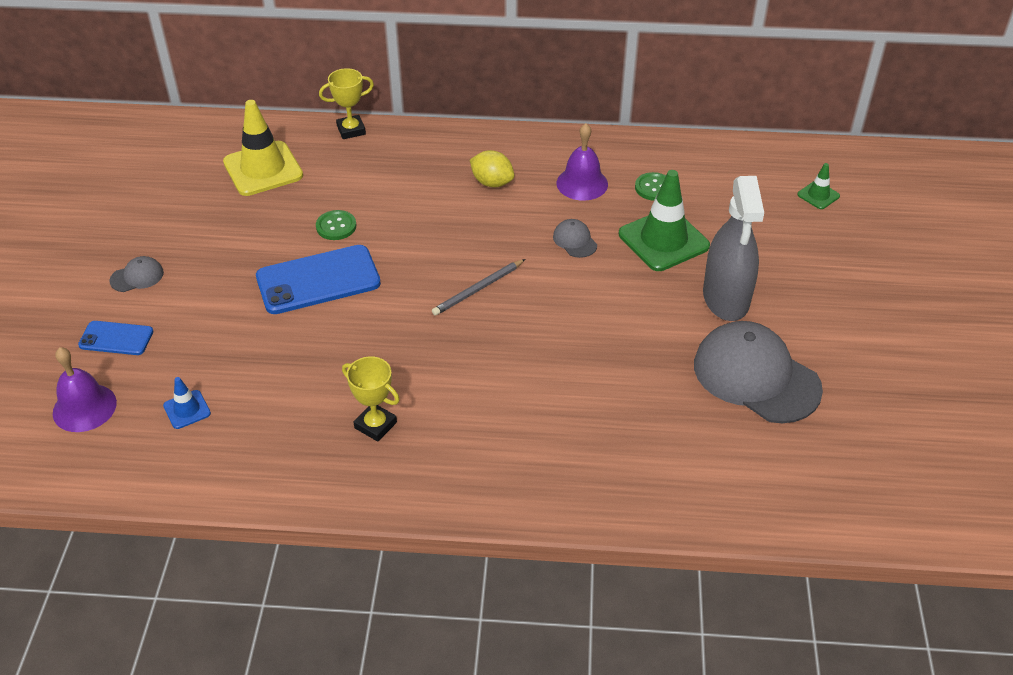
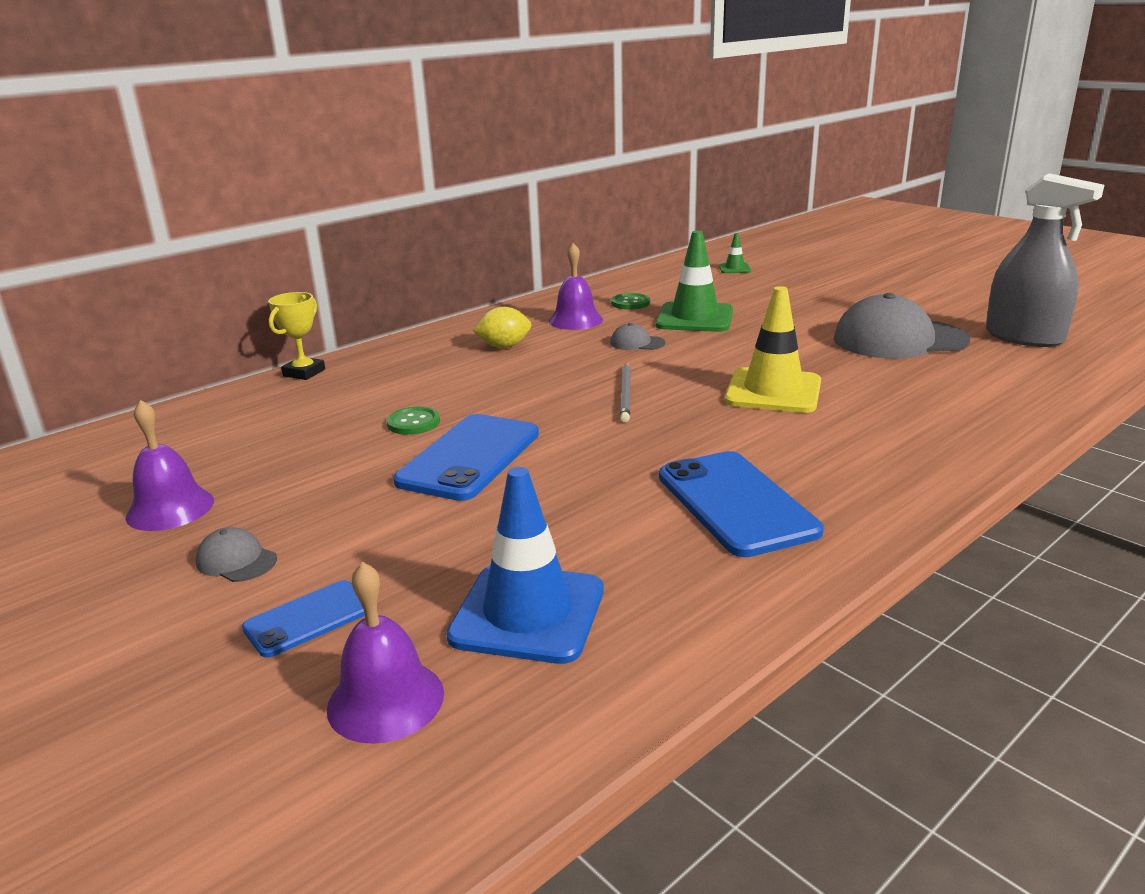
camera: 45 degrees left, 20 degrees down
(137, 277) = (236, 560): grey cap -> grey cap turned 75 degrees counterclockwise
(157, 215) = (170, 508): none -> purple bell
(187, 409) = (528, 613): blue traffic cone -> blue traffic cone, size x2.09
(263, 169) = (251, 427): yellow traffic cone -> yellow traffic cone (773, 391)
(375, 425) = (736, 503): yellow trophy -> blue phone
(726, 298) = (795, 321): grey spray bottle -> grey spray bottle (1024, 337)

